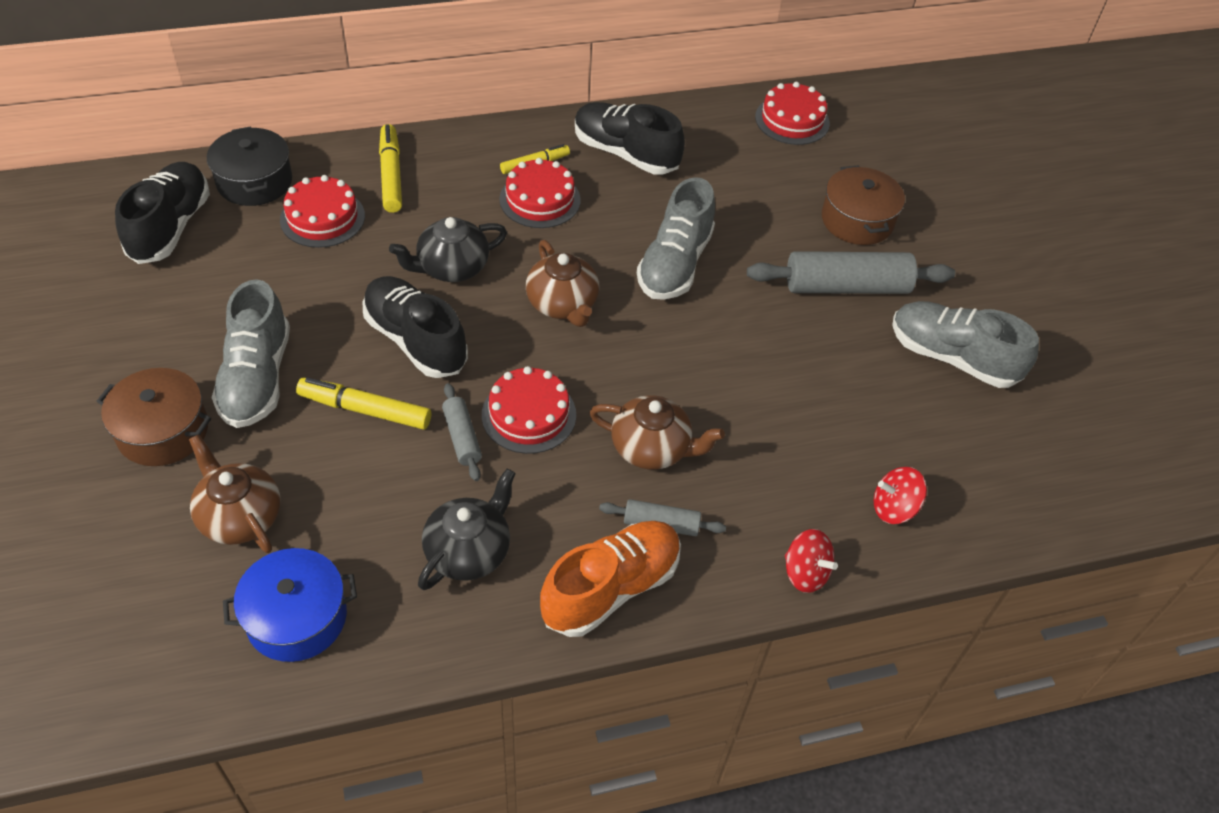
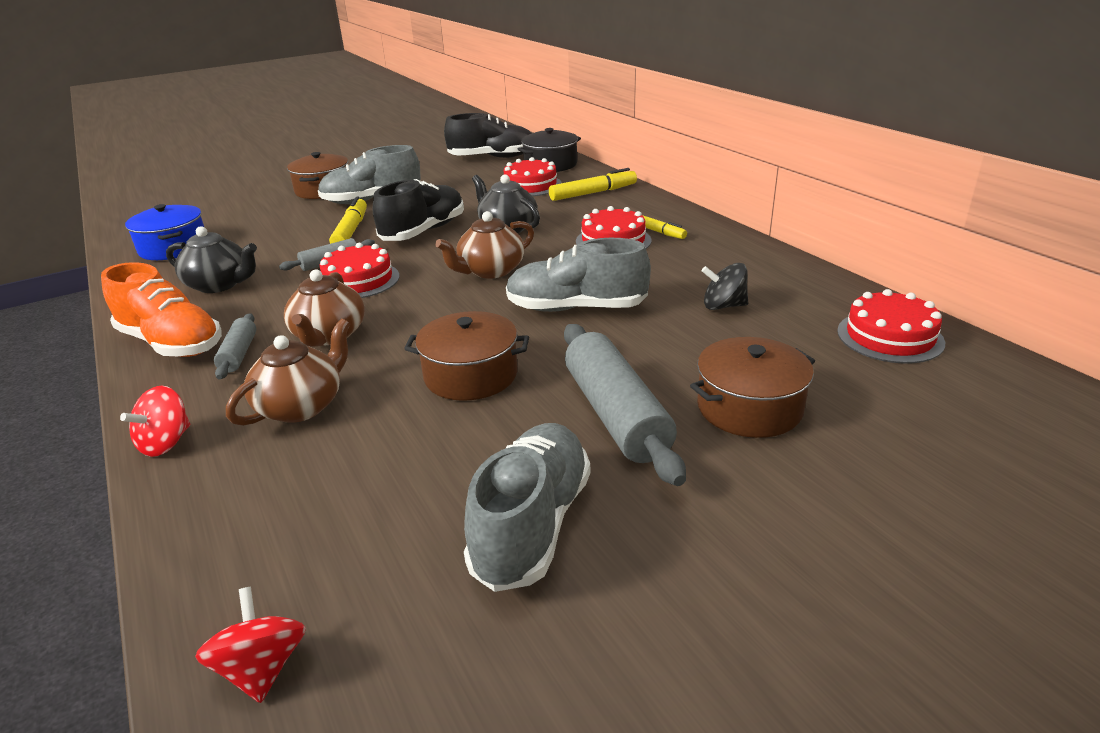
camera: 80 degrees right, 20 degrees down
(239, 516) = (256, 219): brown teapot -> brown teapot (301, 406)
(625, 153) = (714, 262): black shoe -> none
(711, 179) = (723, 306): none -> black spinning top
(764, 355) = (471, 375): none -> brown pot
(893, 508) = (251, 497): red spinning top -> red spinning top (262, 668)

